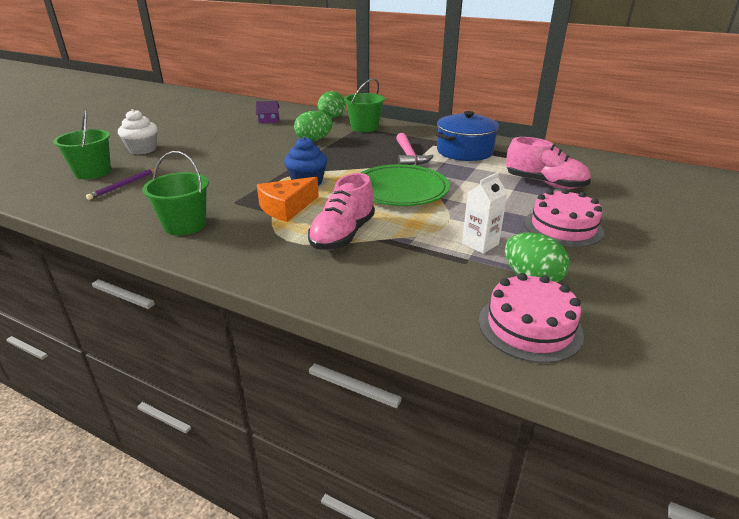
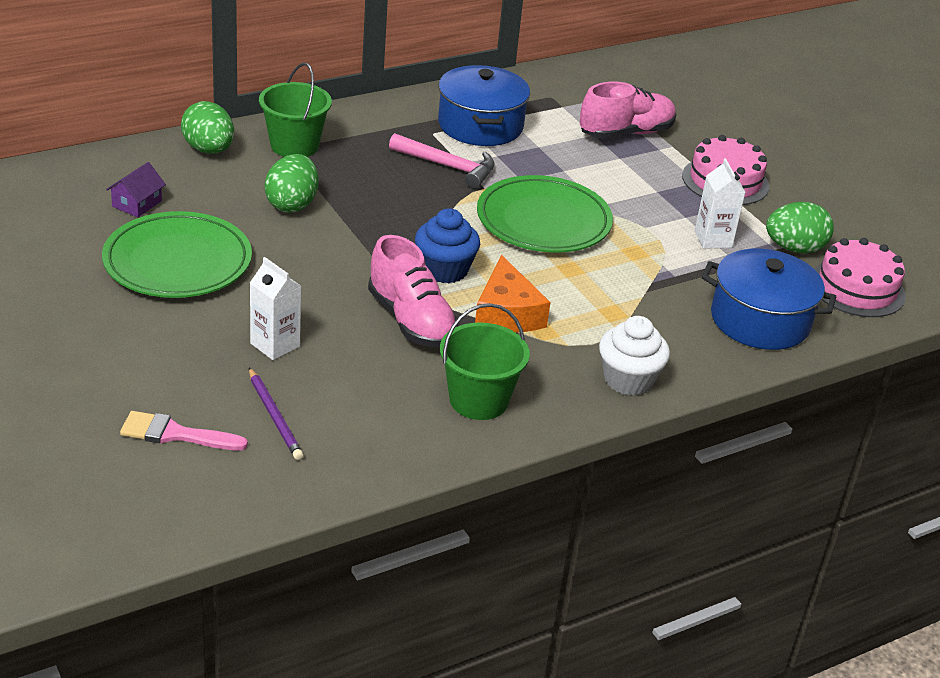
camera: 60 degrees left, 5 degrees up
(93, 172) = (176, 434): green bucket -> pink brush
(142, 149) = (121, 362): white cupcake -> white cupcake (628, 380)
(187, 169) = (275, 345): none -> white carton
(233, 137) = (177, 262): none -> green plate
(343, 235) = (616, 305): pink shoe -> pink shoe (411, 320)
(405, 293) = (760, 320): none -> blue pot

